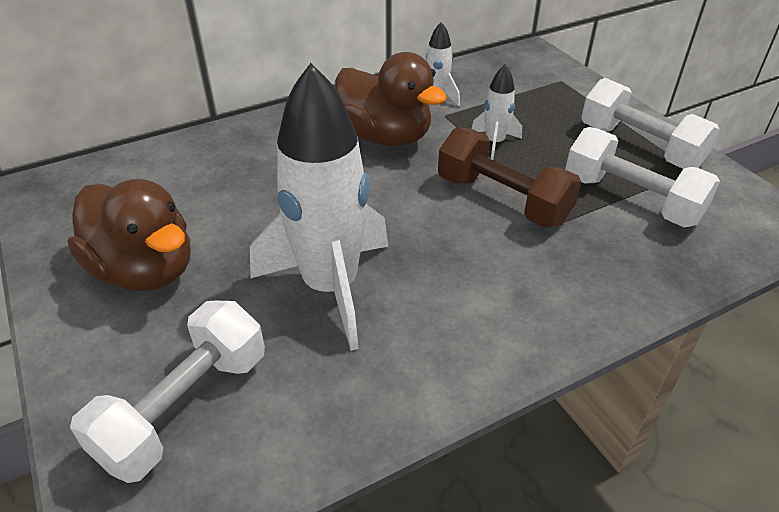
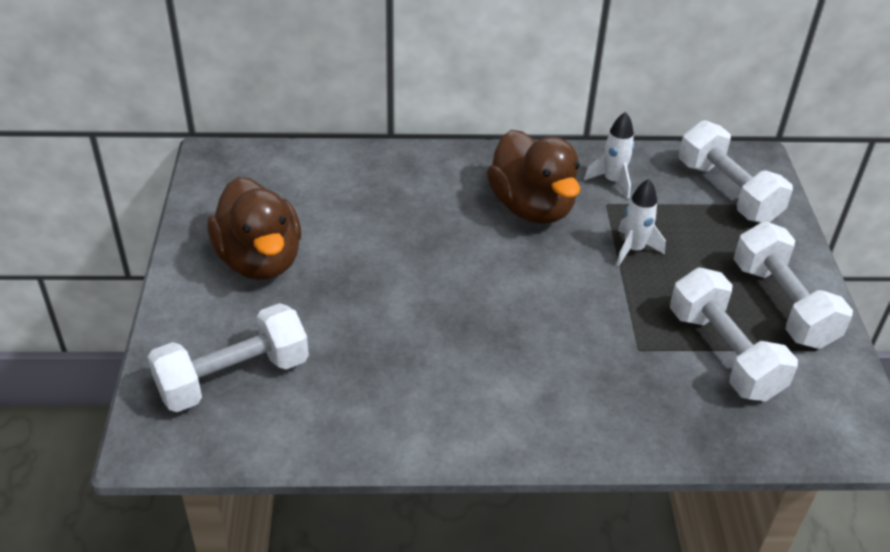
camera: 25 degrees right, 0 degrees up
(330, 287) = (392, 329): white rocket -> none
(502, 200) = (596, 308): brown dumbbell -> none
(530, 79) = (727, 192): none -> white dumbbell

